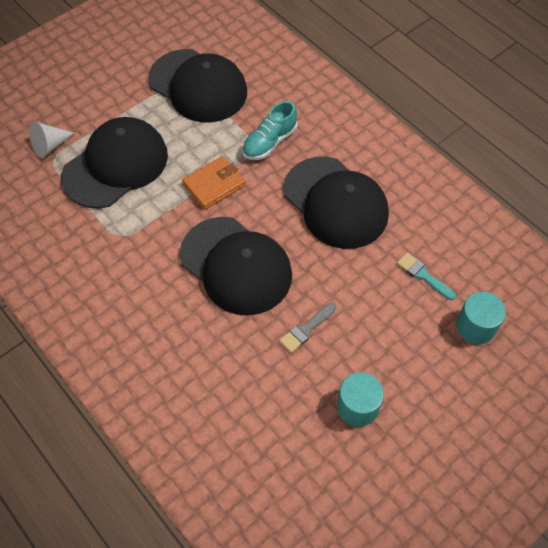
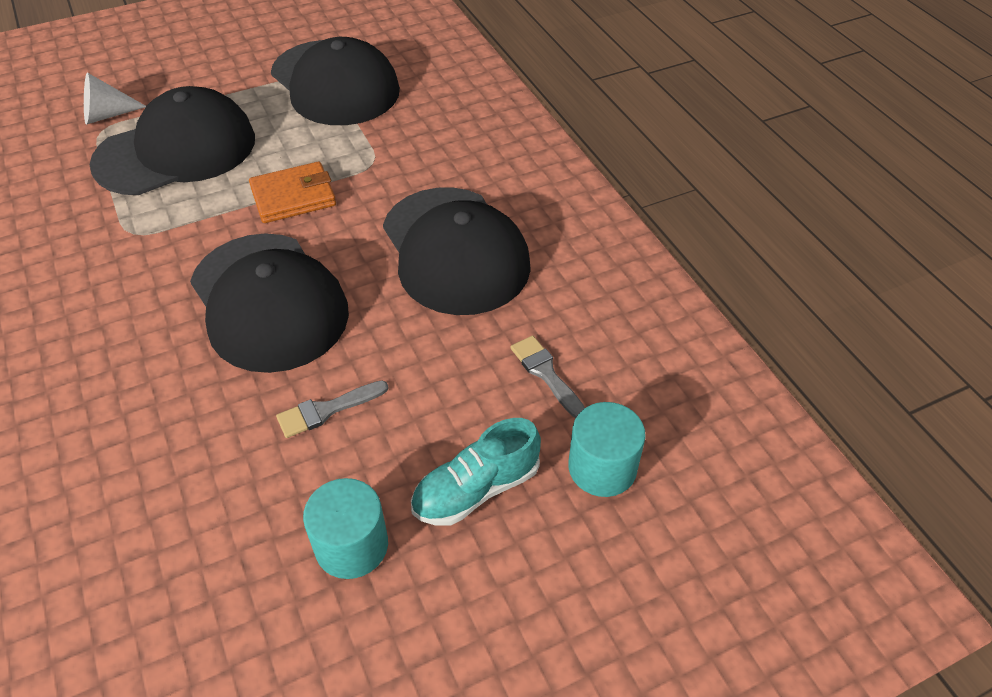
camera: 15 degrees right, 10 degrees down
(269, 142) = (397, 161): turquoise shoe -> turquoise shoe (476, 489)
(423, 275) = (546, 373): turquoise brush -> grey brush

